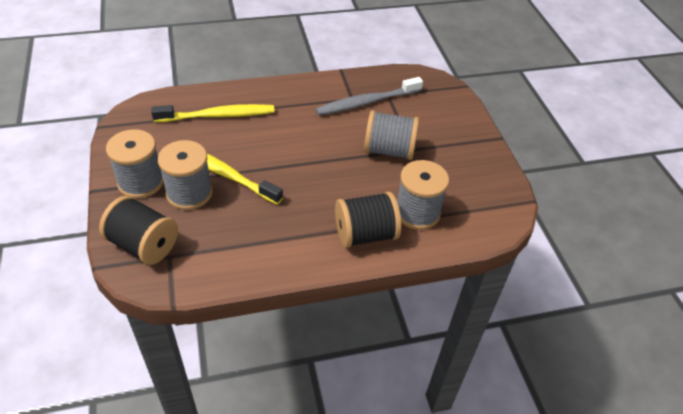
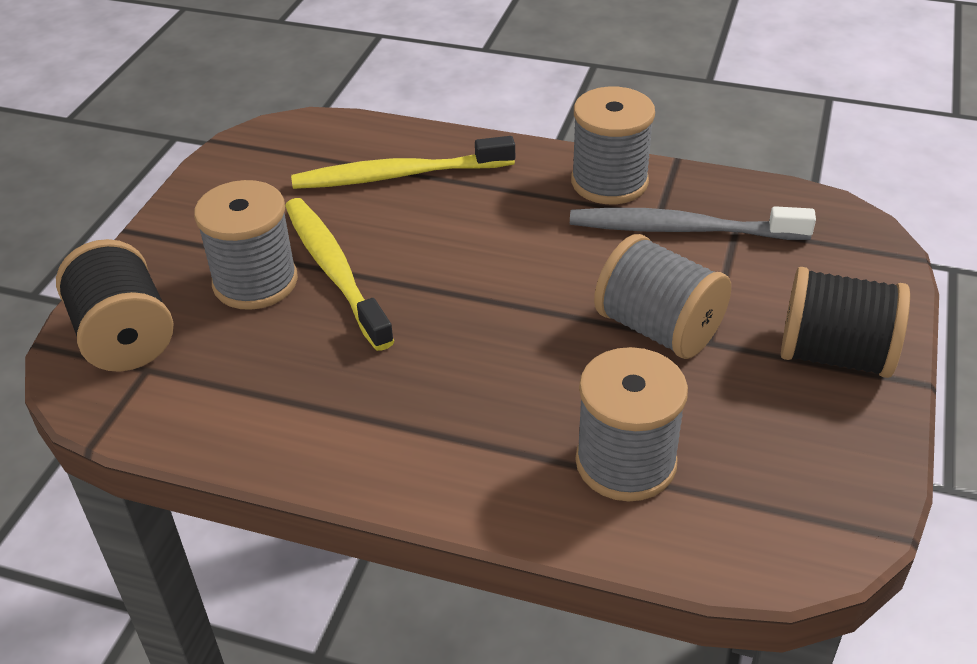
camera: 35 degrees right, 5 degrees down
(140, 182) = (199, 240): grey spool -> grey spool (609, 182)
(218, 116) = (398, 175): yellow toothbrush -> yellow toothbrush turned 150 degrees clockwise
(365, 234) = (492, 463): black spool -> black spool (834, 355)

